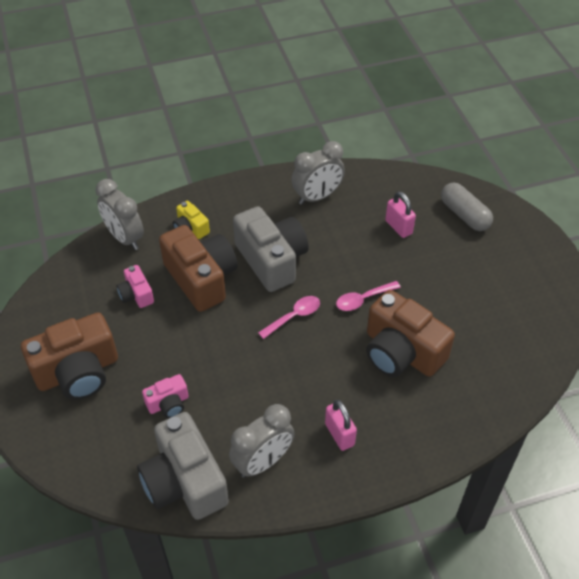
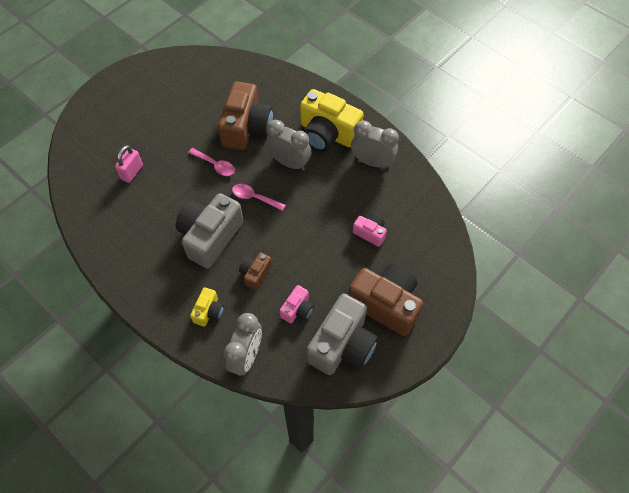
camera: 120 degrees left, 10 degrees up
(184, 481) = (413, 194): grey camera -> grey camera (342, 345)
(201, 278) = (255, 274): brown camera -> brown camera, size x0.49
(317, 197) = (125, 239): grey clock -> grey clock (289, 162)
(339, 434) = (327, 133): pink padlock -> yellow camera
(464, 215) = (98, 138): grey capsule -> none

